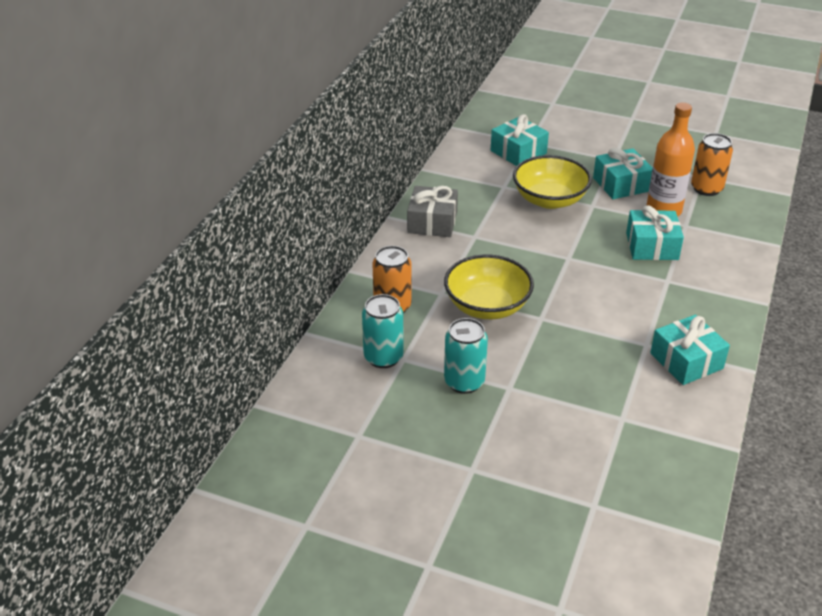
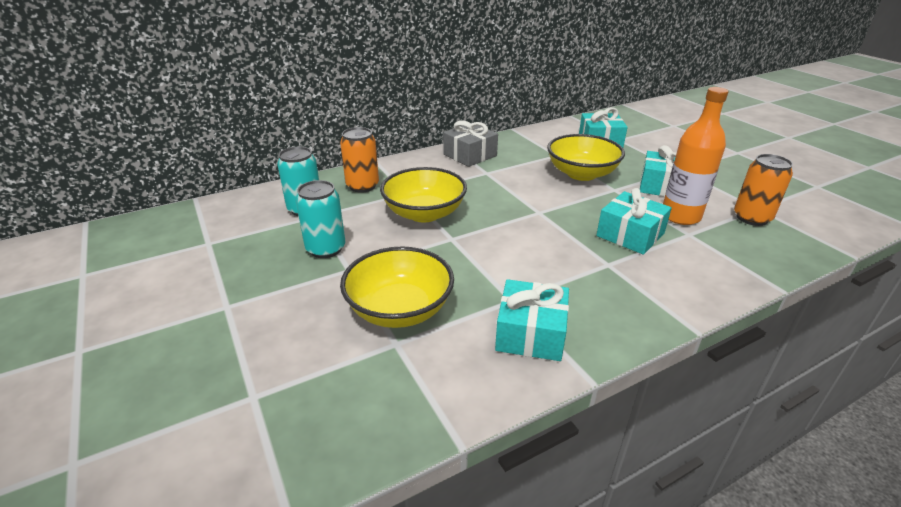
camera: 40 degrees right, 5 degrees down
(590, 395) = (399, 309): none -> yellow bowl

